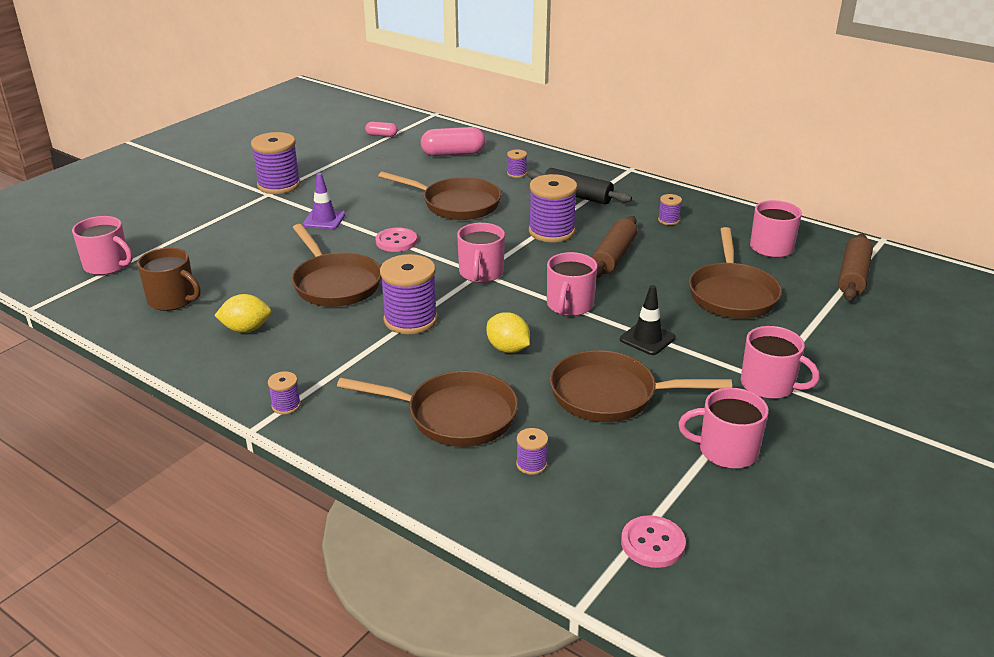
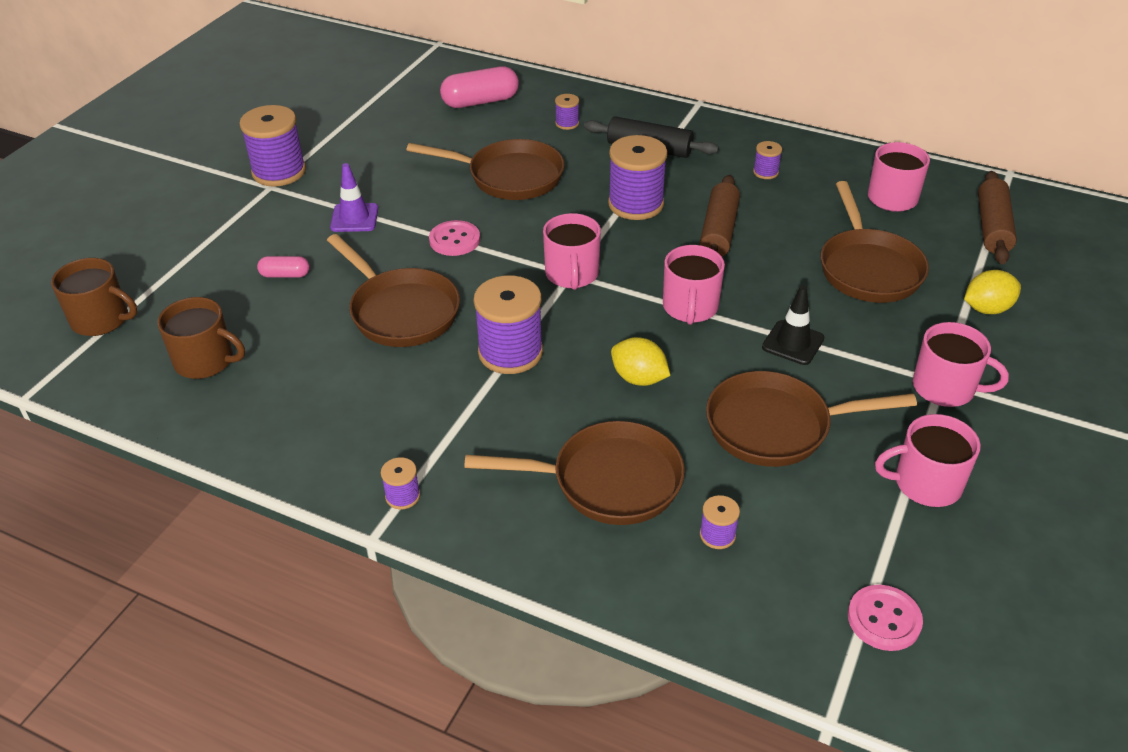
camera: 10 degrees left, 10 degrees up
(108, 265) = (102, 319): pink mug -> brown mug
(246, 329) = (314, 392): yellow lemon -> yellow lemon (987, 309)
(381, 135) = (382, 82): pink capsule -> pink capsule (285, 275)

